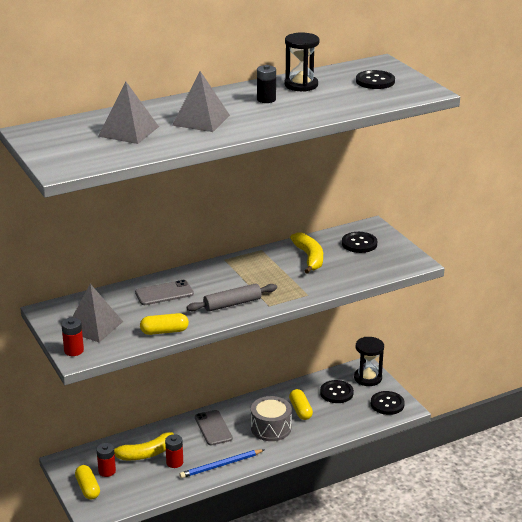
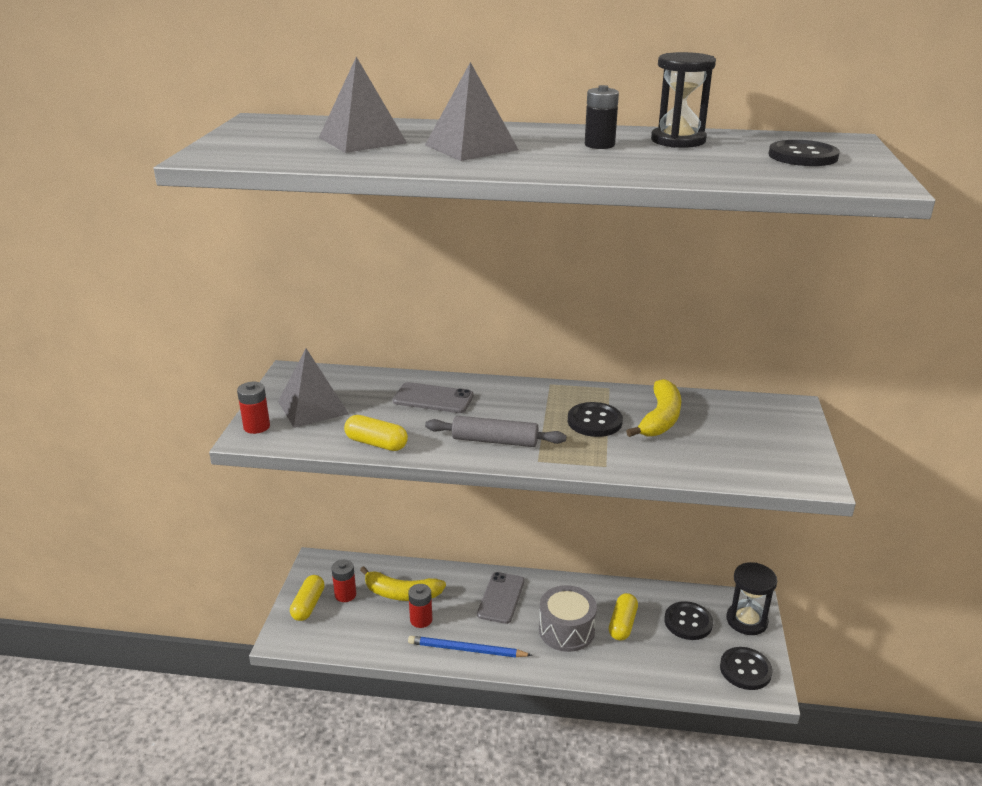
camera: 35 degrees right, 0 degrees up
(359, 244) = (750, 424): black button -> black button (594, 421)

